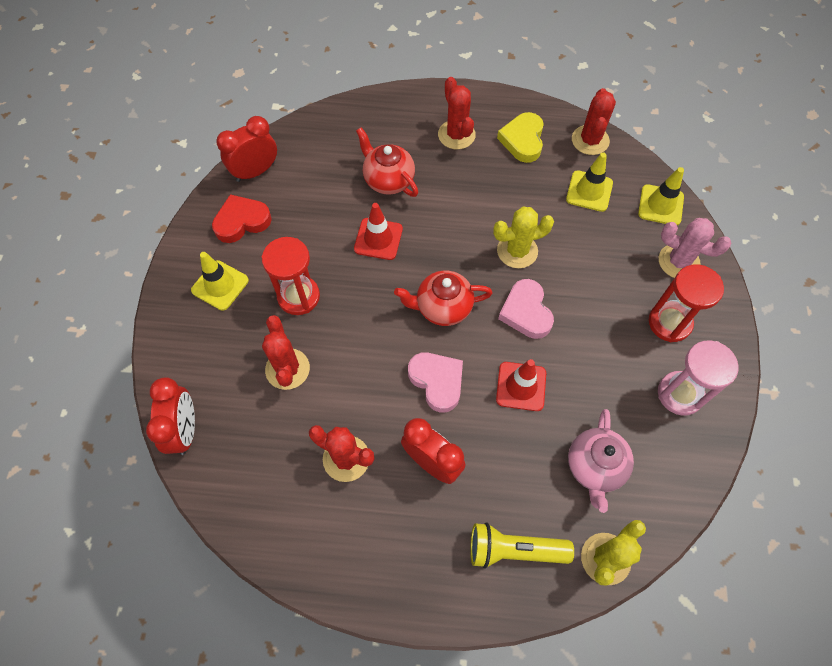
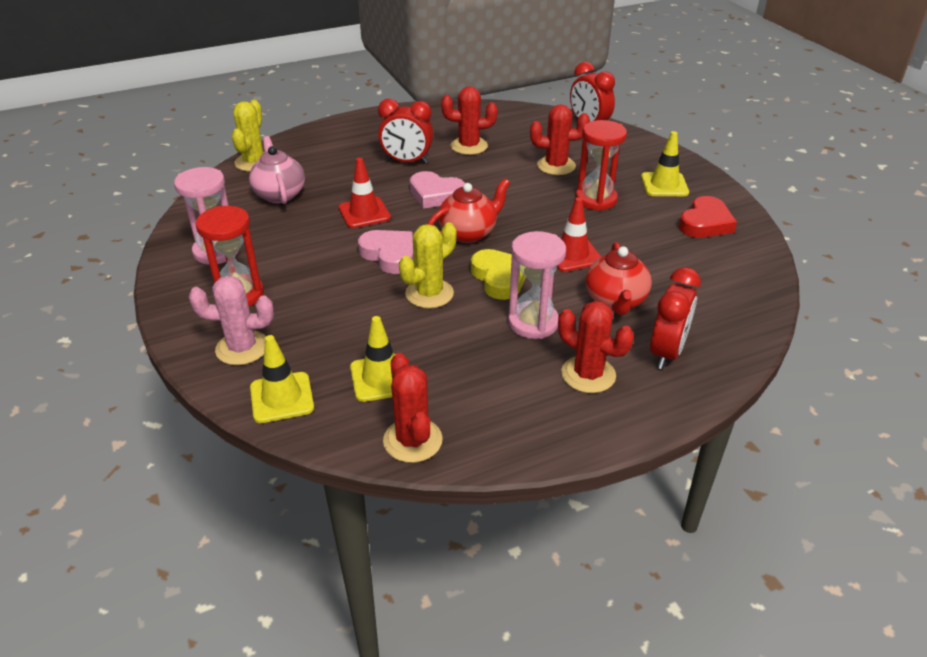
camera: 150 degrees right, 25 degrees down
(255, 171) = (748, 259): red clock -> red clock (667, 352)
(287, 369) = (556, 166): red cactus -> red cactus turned 45 degrees counterclockwise
(388, 180) = (615, 301): red teapot -> red teapot turned 75 degrees clockwise
(460, 188) = (533, 323): none -> pink hourglass
(513, 550) = (322, 148): yellow flashlight -> none
(522, 140) = (502, 402): yellow heart -> yellow heart (499, 278)

